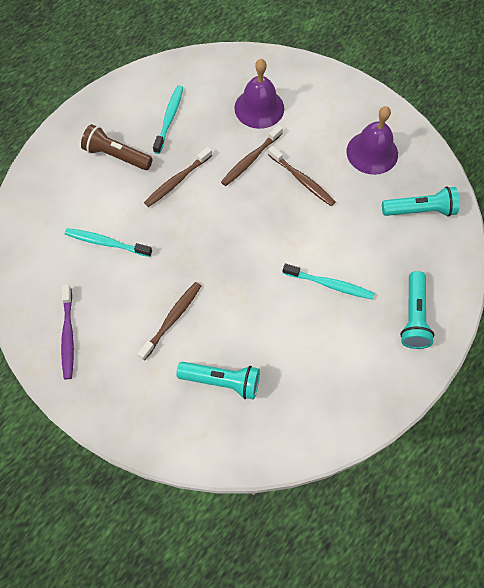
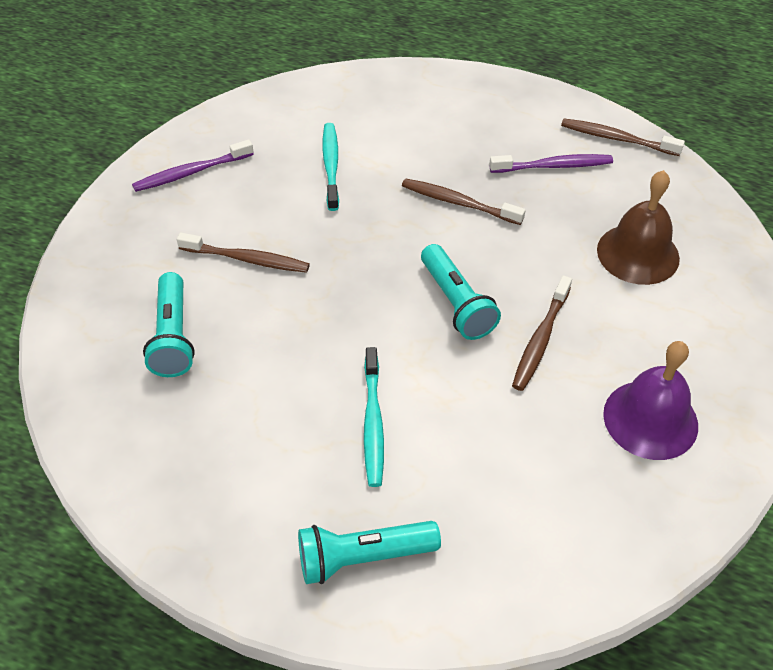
camera: 70 degrees right, 15 degrees down
(117, 156) = (463, 136): brown flashlight -> none
(169, 118) = (553, 166): turquoise toothbrush -> purple toothbrush
(250, 160) = (540, 269): brown toothbrush -> brown toothbrush (617, 139)
(259, 108) = (638, 254): purple bell -> brown bell
(420, 210) = (576, 519): turquoise flashlight -> turquoise flashlight (456, 303)

